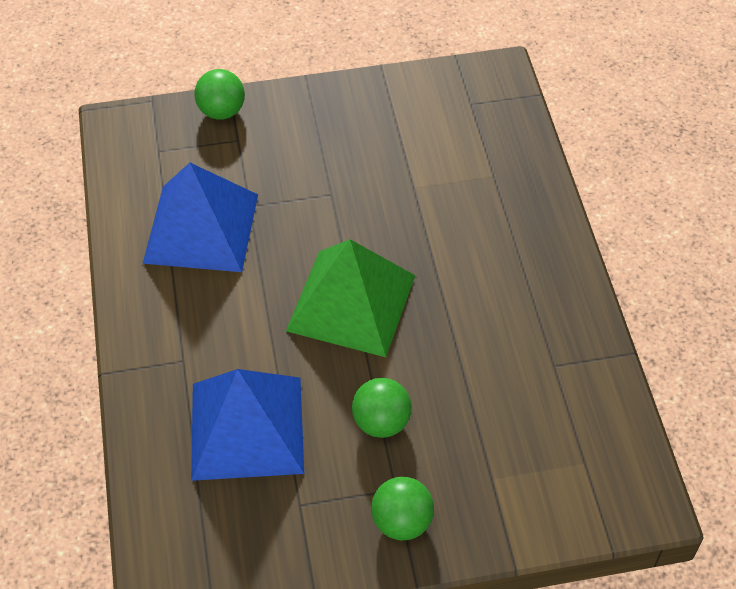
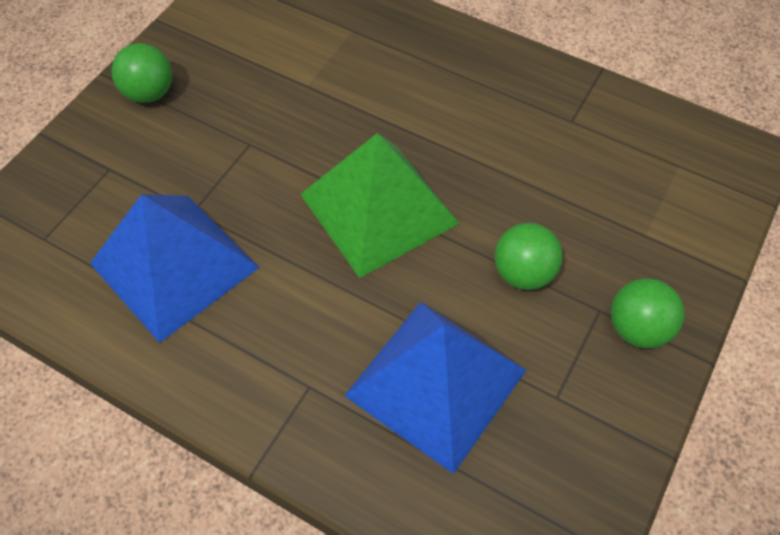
camera: 50 degrees left, 5 degrees up
(222, 111) = (62, 158): green ball -> green ball (149, 93)

